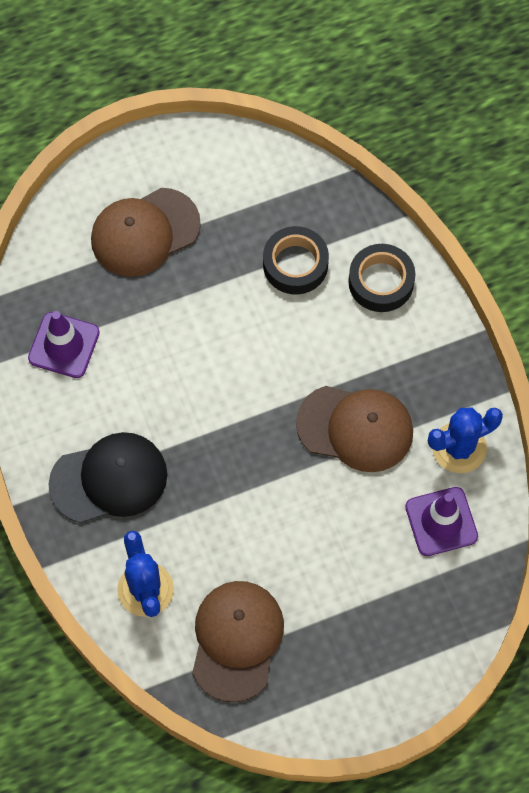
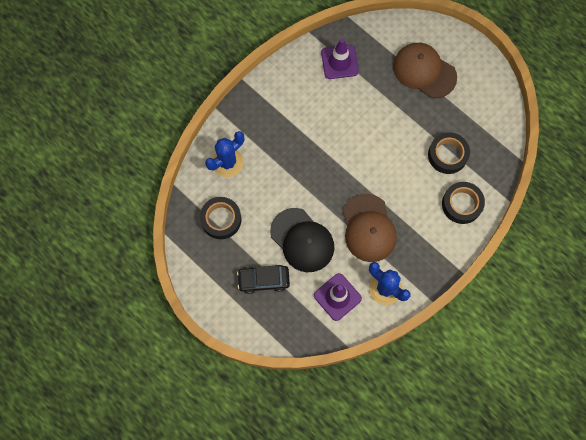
camera: 65 degrees right, 5 degrees up
(109, 479) = (278, 117): black cap -> black cap (302, 240)
(236, 640) = (221, 219): brown cap -> black tape
(366, 618) = (263, 280): none -> black car

